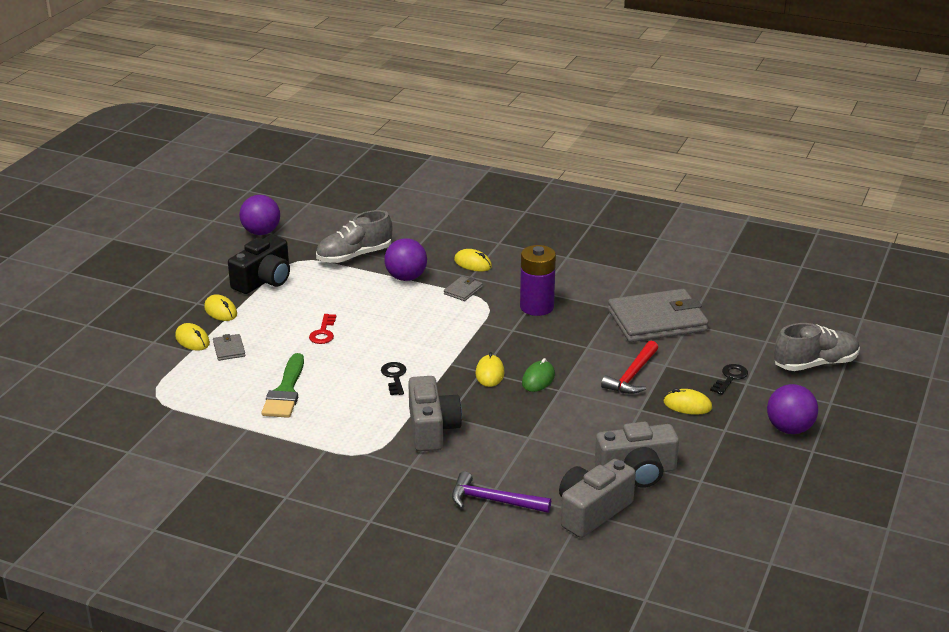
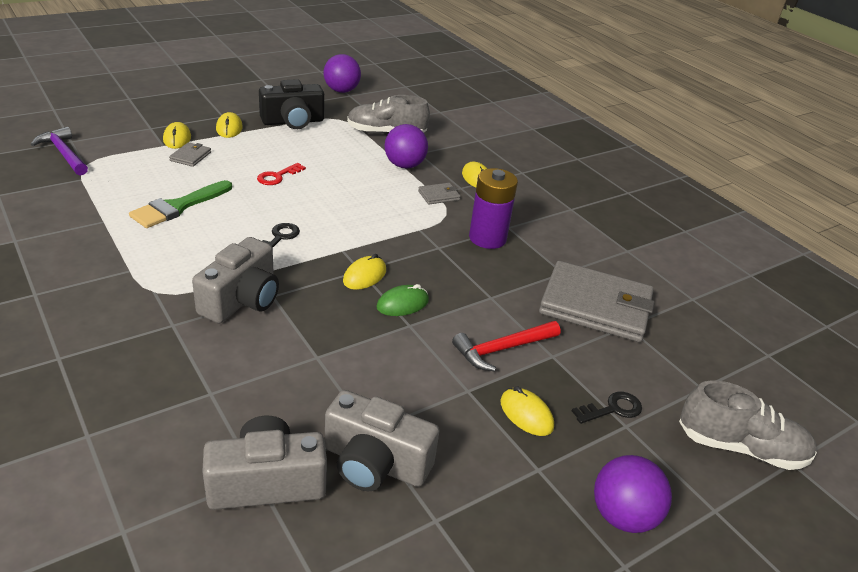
camera: 30 degrees right, 5 degrees up
(493, 501) = (190, 406): purple hammer -> purple hammer (64, 154)

